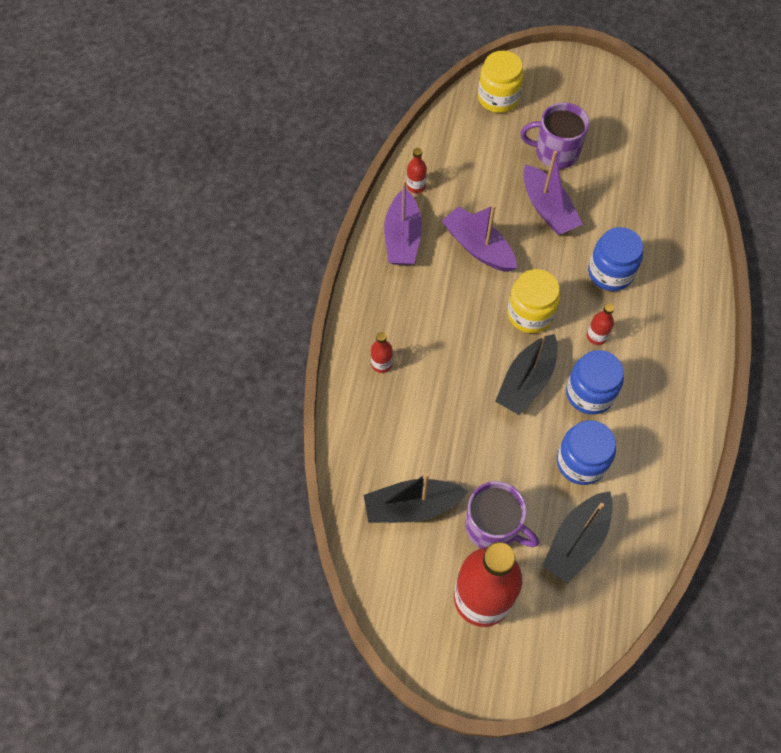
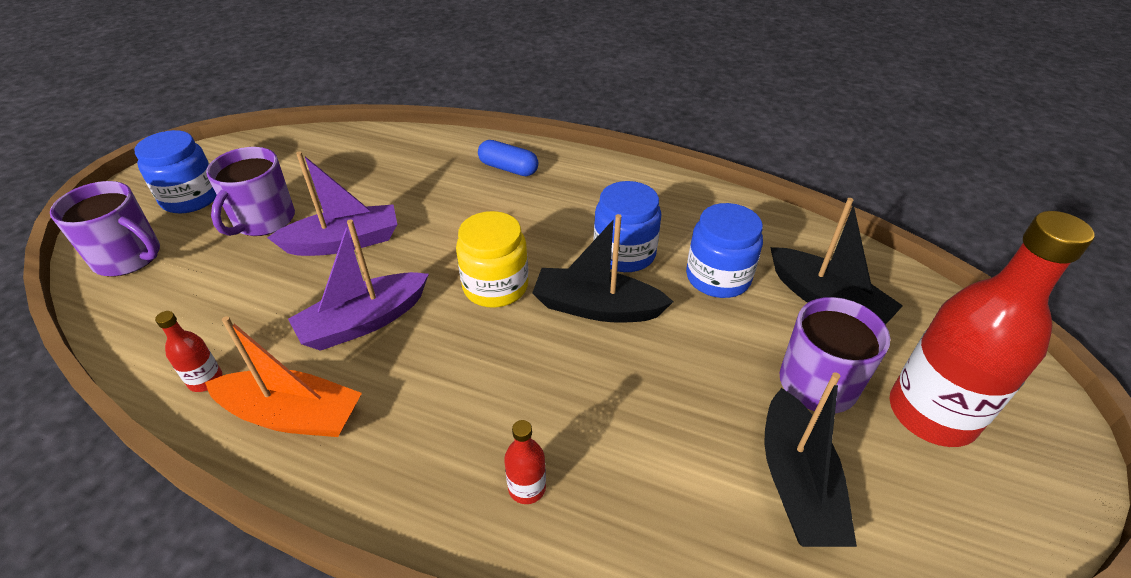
camera: 80 degrees left, 20 degrees down
(402, 237) = (292, 415): purple boat -> orange boat
(498, 98) = (129, 258): yellow jar -> purple mug
(526, 381) = (597, 308): black boat -> black boat turned 150 degrees clockwise
(596, 336) = (547, 234): red bottle -> none
(610, 273) = (464, 208): blue jar -> blue jar (191, 198)
(673, 291) = (508, 168): none -> blue capsule

